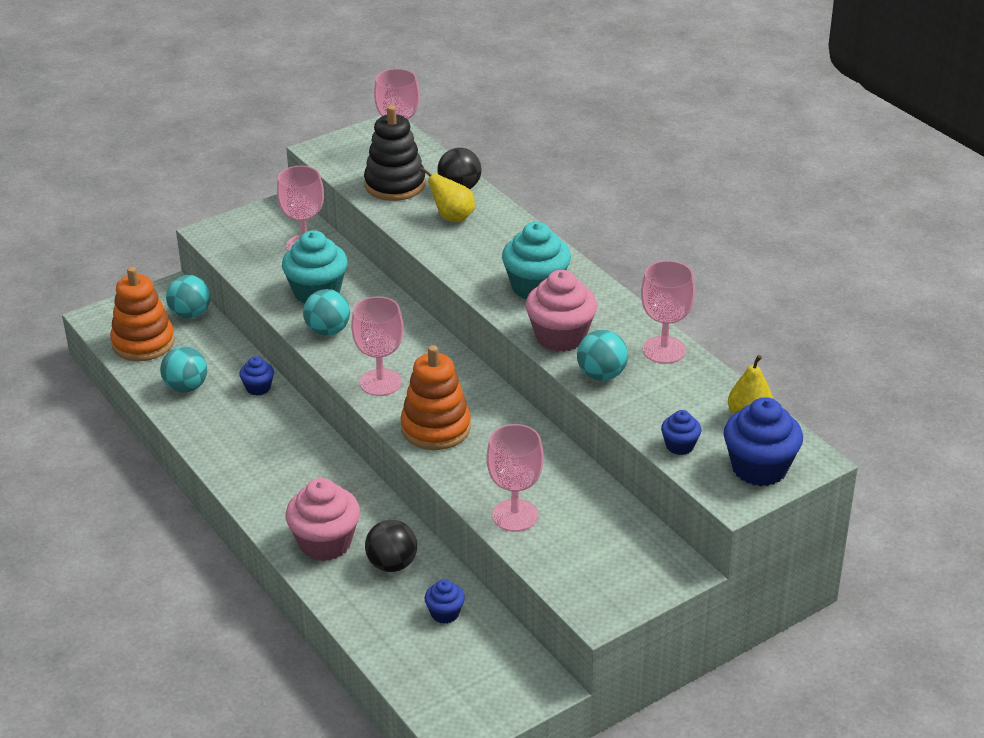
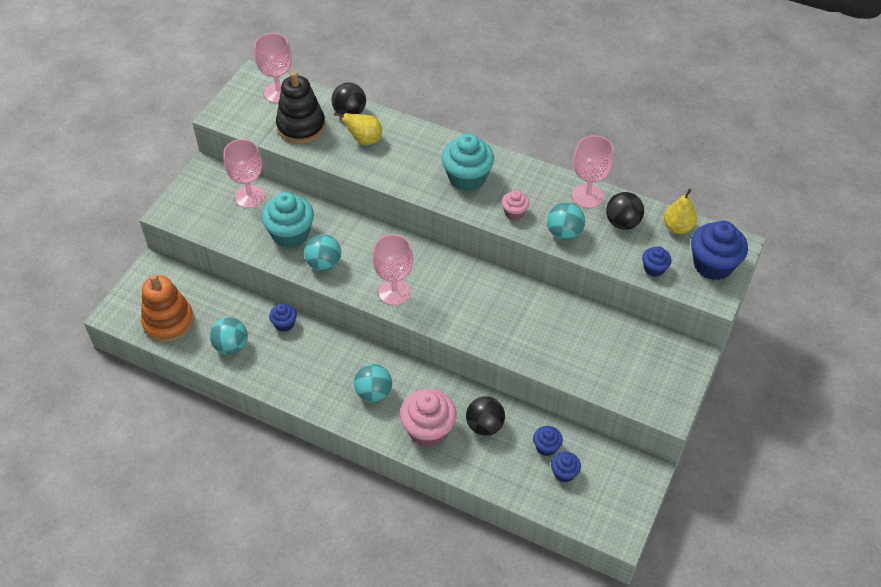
camera: 30 degrees left, 15 degrees up
(190, 314) = (185, 282): turquoise ball -> turquoise ball (374, 393)
(436, 428) = (460, 313): orange stacking toy -> none
(443, 646) = (564, 473): none -> blue cupcake
(515, 515) = (563, 360): pink goblet -> none
(560, 337) = (514, 213): pink cupcake -> pink cupcake, size x0.52
(683, 389) = (622, 223): none -> black ball

